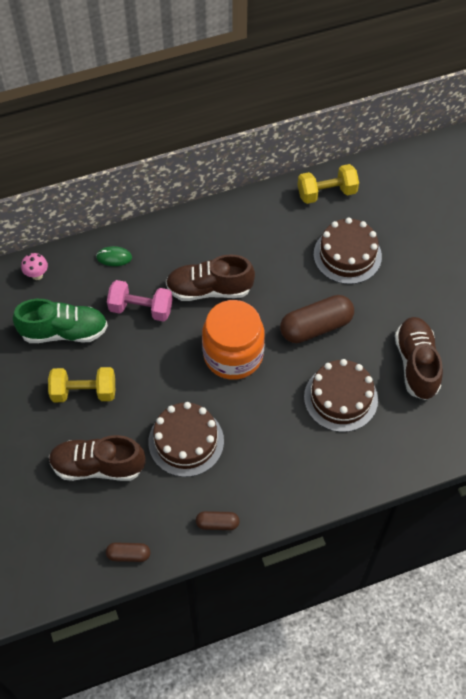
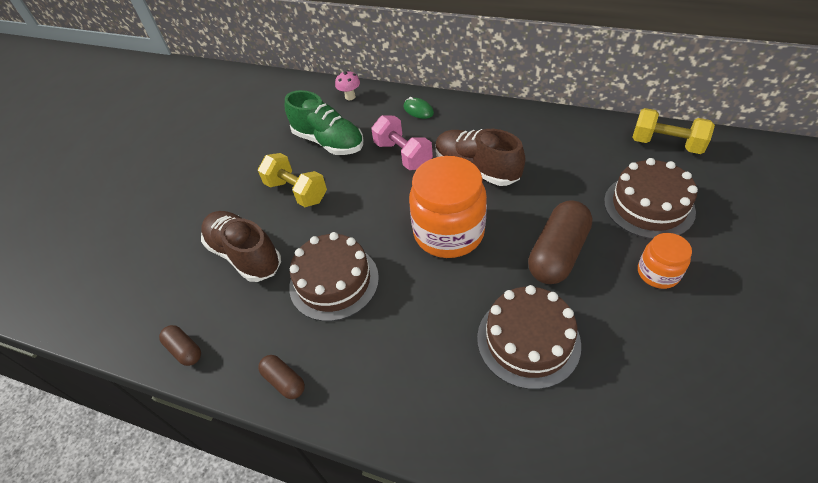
camera: 45 degrees right, 10 degrees down
(316, 327) = (558, 253): brown capsule -> brown capsule turned 75 degrees counterclockwise
(383, 305) = (658, 273): none -> orange jar
(416, 364) = (657, 361): brown shoe -> none

